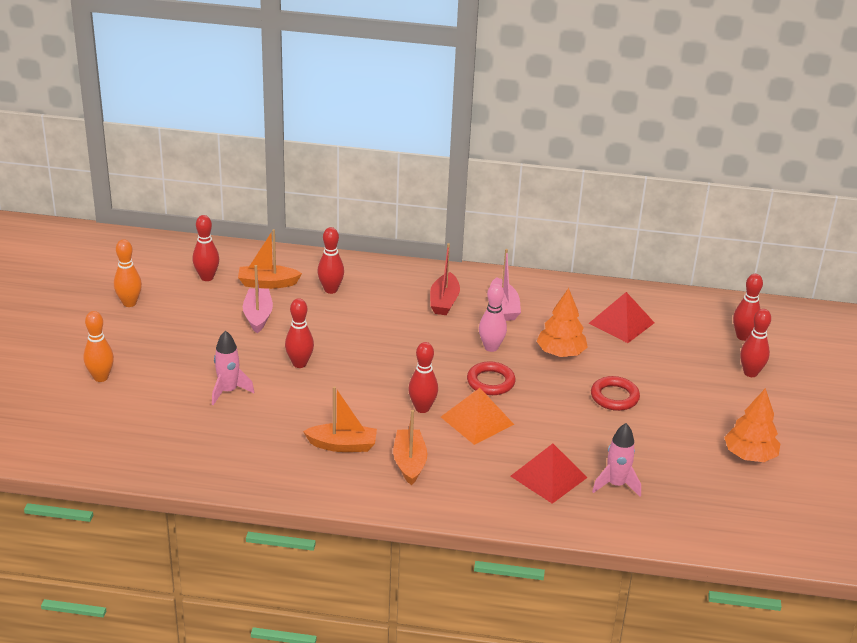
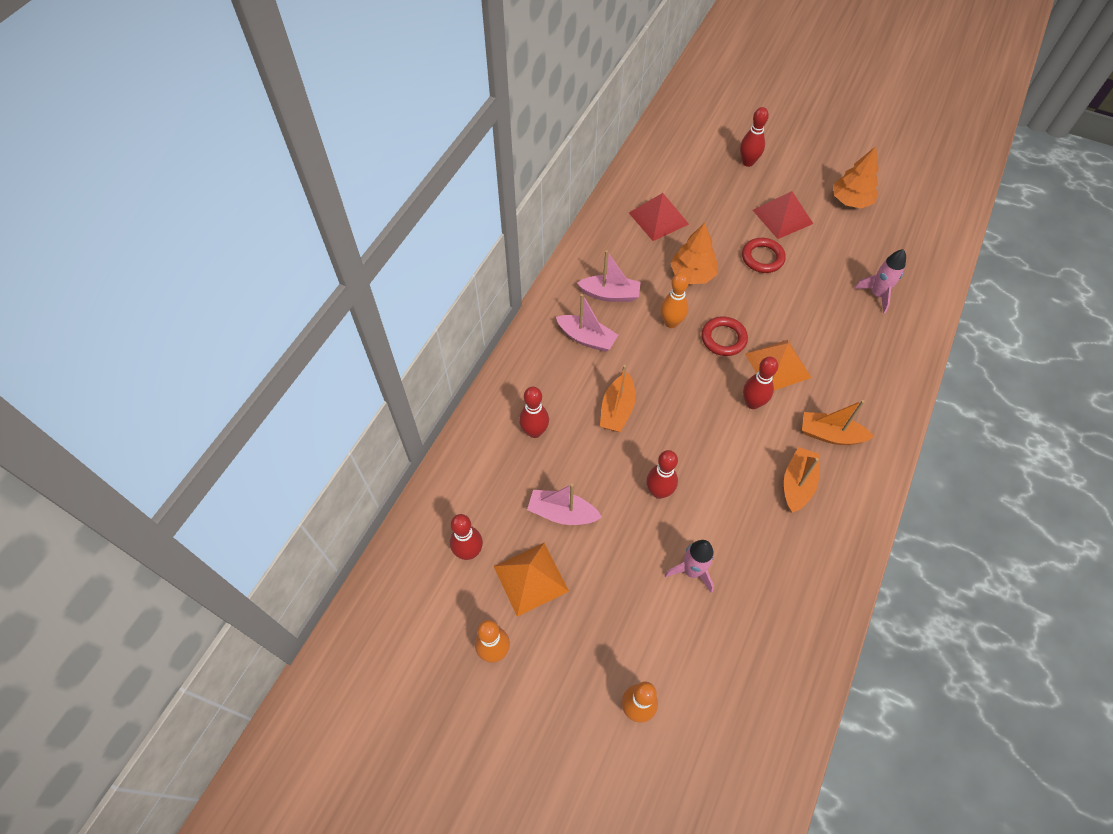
camera: 70 degrees left, 25 degrees up
(194, 310) = (530, 578): none -> orange pyramid
(267, 283) = (502, 490): orange boat -> orange boat (617, 409)
(444, 301) = (586, 338): red boat -> pink boat
(491, 347) = (671, 323): pink bowling pin -> orange bowling pin
(548, 476) = (861, 337): red pyramid -> red pyramid (782, 216)
(743, 336) = (698, 149): red bowling pin -> none

